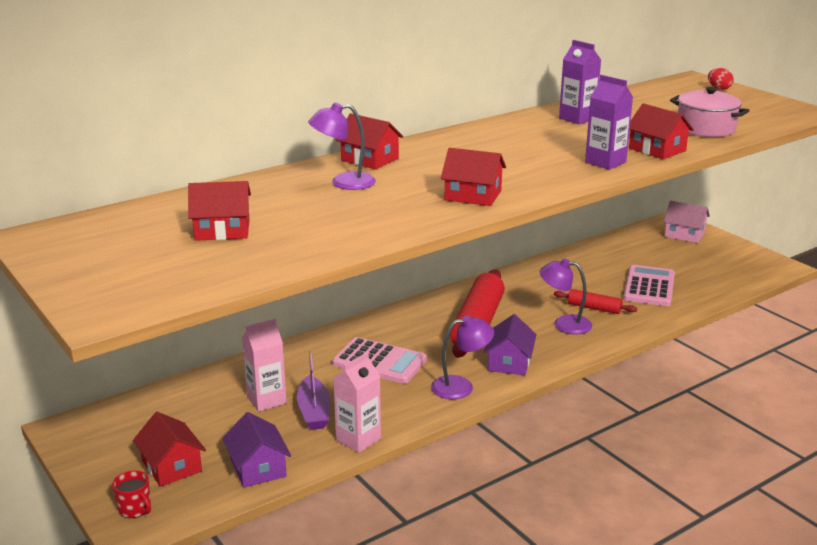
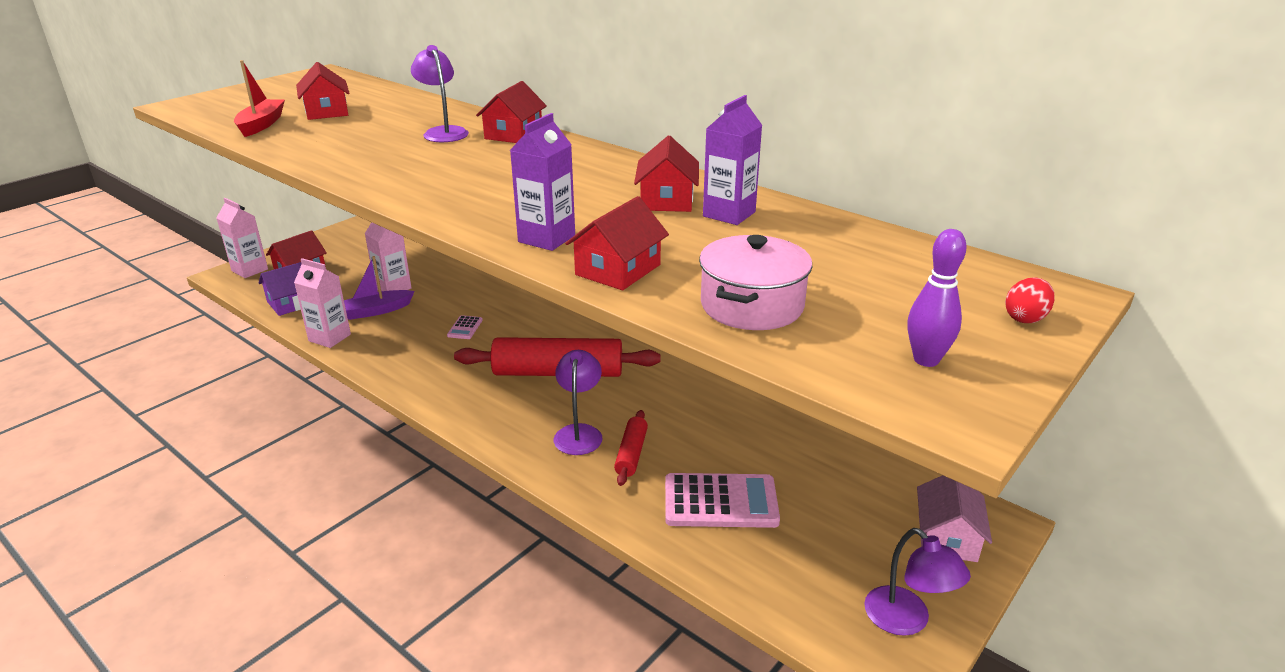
camera: 75 degrees right, 5 degrees up
(135, 509) = (250, 270): red mug -> pink carton
(246, 260) = (261, 125): none -> red boat
(379, 362) = (465, 328): pink calculator -> pink calculator, size x0.47
(461, 386) = (423, 378): purple lamp -> purple lamp (906, 620)
(473, 195) = (413, 181): red house -> red house (667, 200)
(509, 362) = (477, 402): purple house -> none
(760, 109) = (926, 360): none -> purple bowling pin

